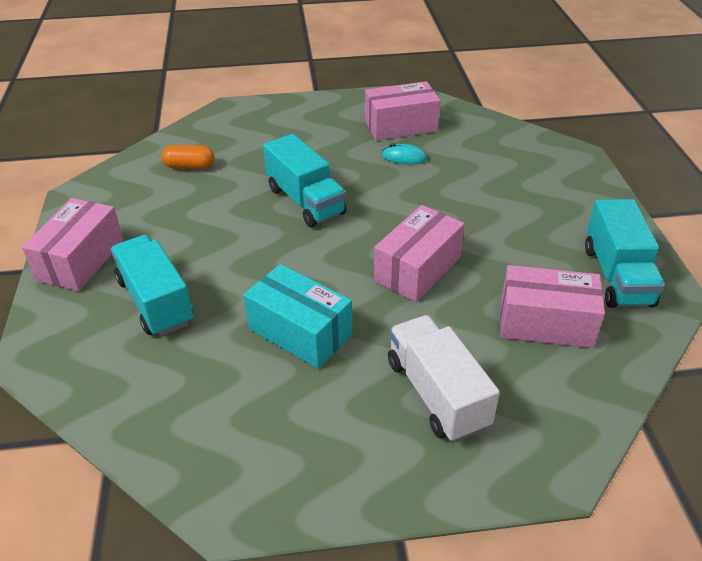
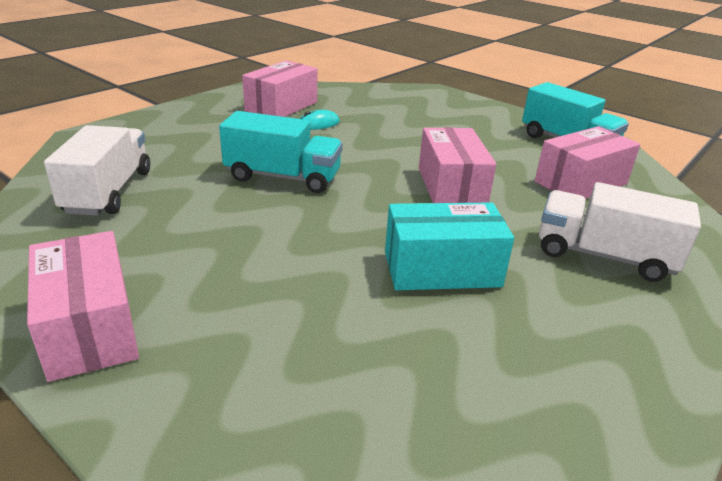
camera: 45 degrees left, 10 degrees down
(156, 301) = (259, 318): turquoise truck -> none
(190, 166) = (108, 192): orange capsule -> white truck

